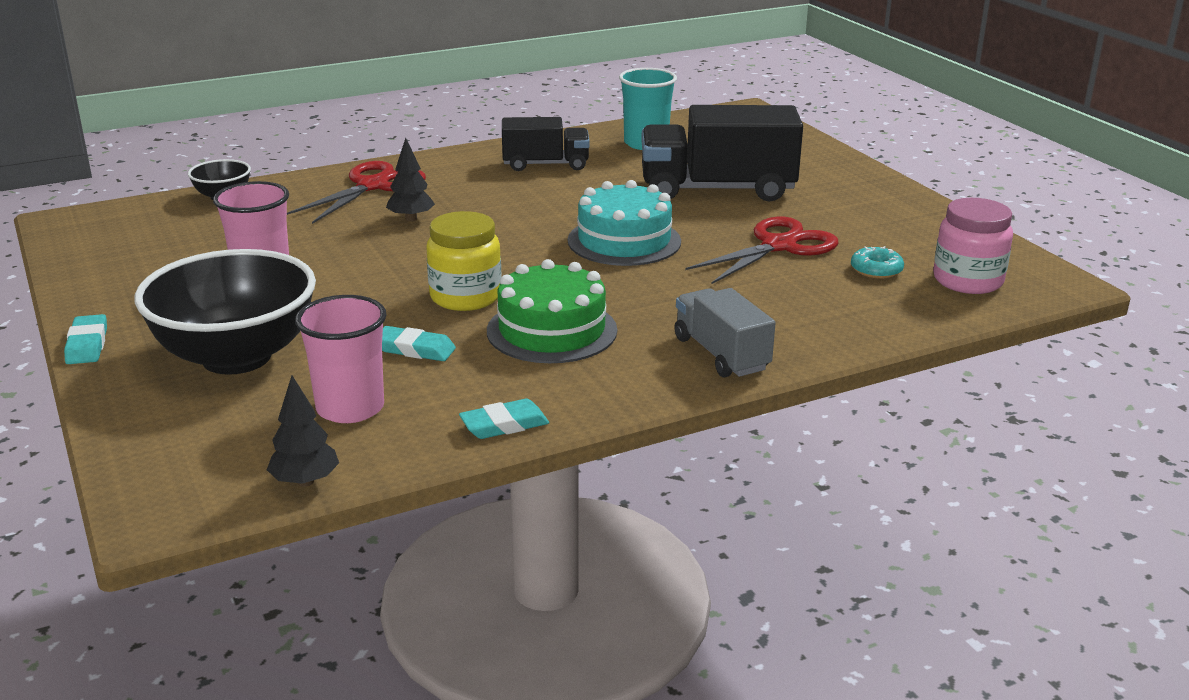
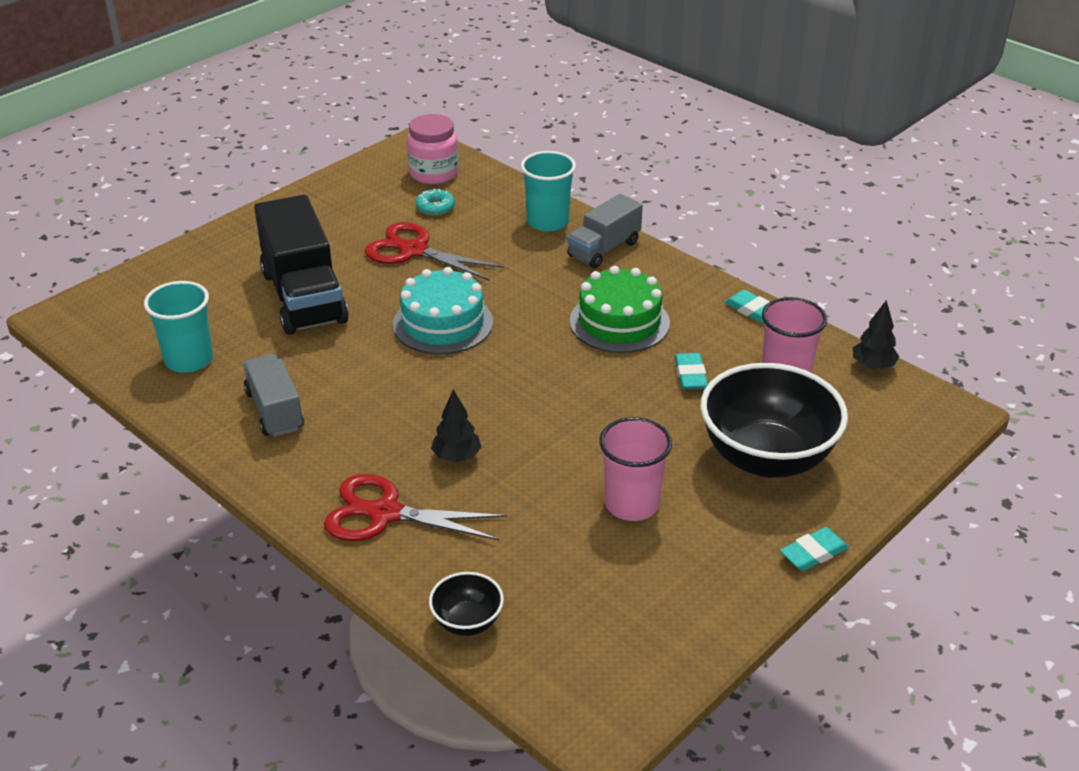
camera: 110 degrees left, 10 degrees up
(465, 297) = (594, 376): yellow jar -> none
(545, 164) = (275, 410): black truck -> grey truck
(810, 330) = (548, 222): none -> turquoise cup

